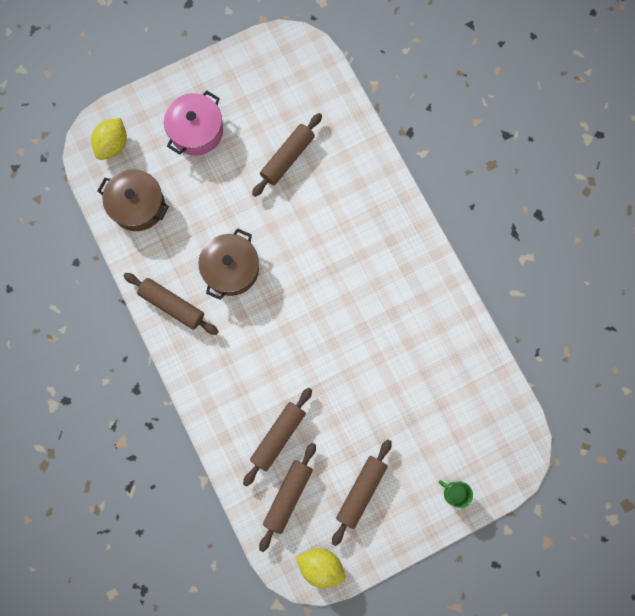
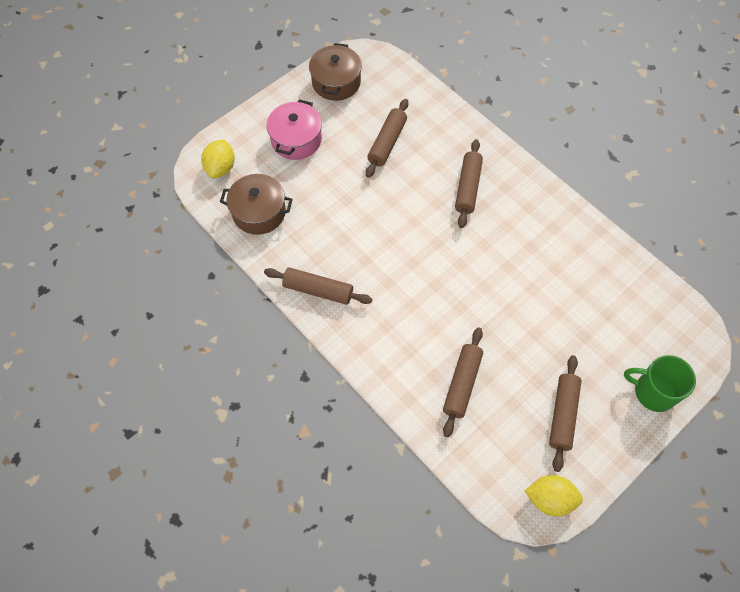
camera: 15 degrees left, 15 degrees down
(231, 269) = (365, 245): brown pot -> brown pot (336, 82)
(288, 496) = (491, 438): brown rolling pin -> brown rolling pin (467, 187)
(454, 493) = (653, 392): green mug -> green mug, size x1.69

